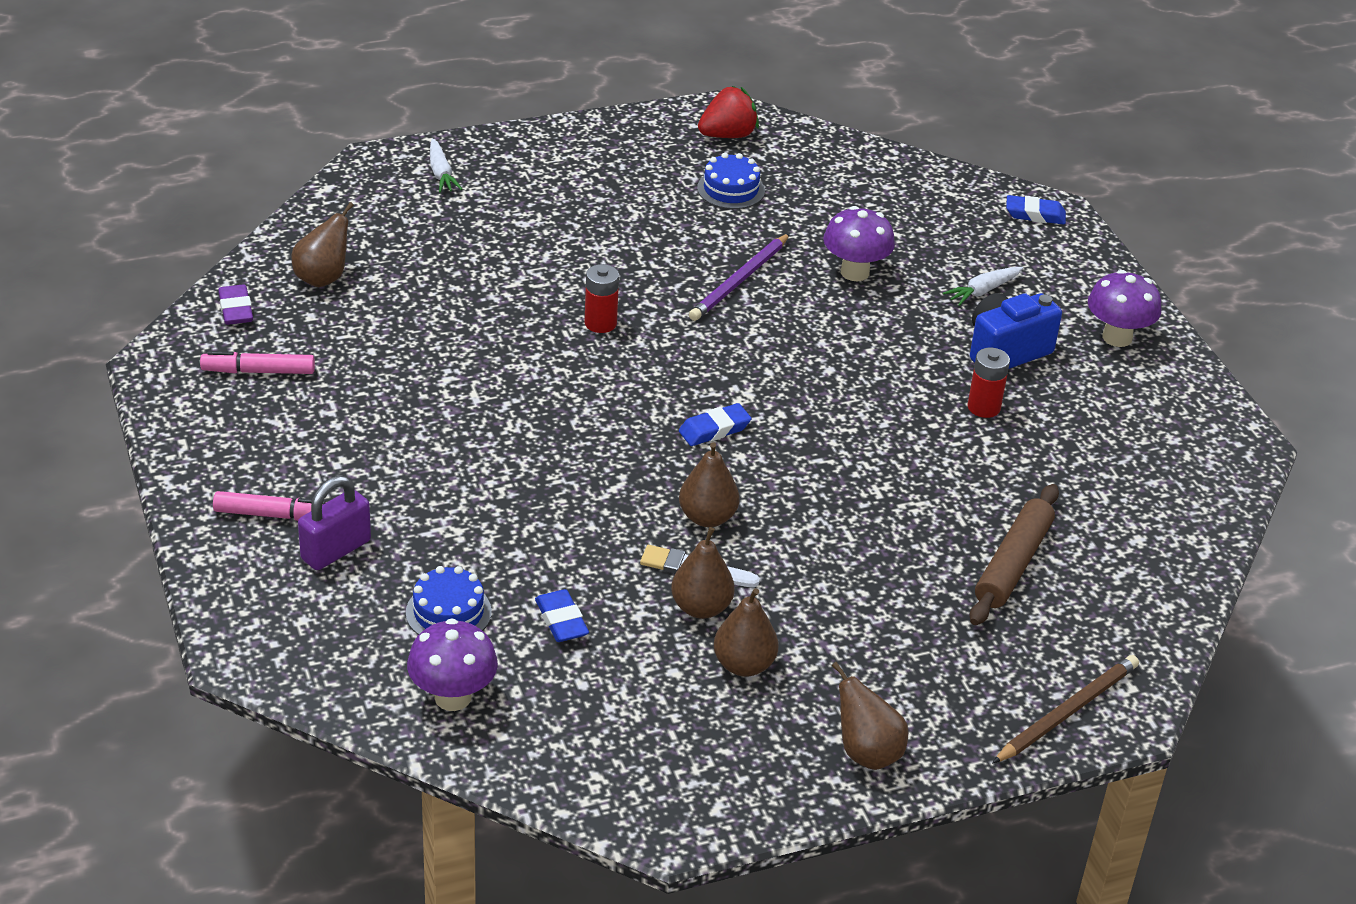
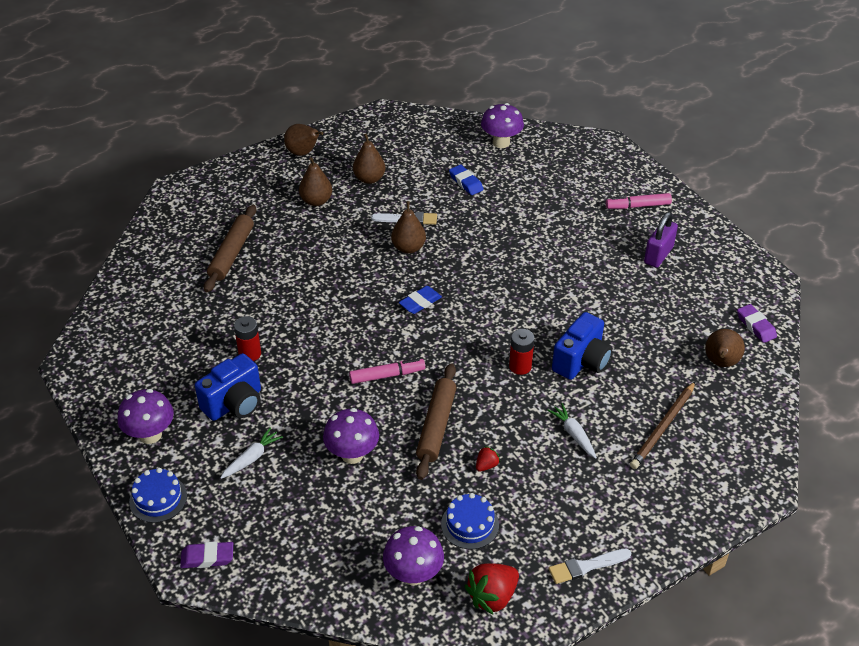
camera: 170 degrees right, 5 degrees up
(258, 371) = (708, 286): pink marker -> pink marker (387, 375)
(336, 550) = (595, 195): purple padlock -> purple padlock (658, 255)
(441, 173) = (704, 485): white carrot -> white carrot (573, 434)
(448, 612) = (522, 176): blue cake -> blue cake (158, 499)
(512, 313) = (581, 362): none -> blue camera
(617, 138) = (586, 566): none -> white brush
(690, 234) = (486, 465): none -> red strawberry
(701, 608) = (398, 201): brown pear -> brown pear (316, 201)
(739, 281) = (436, 426): purple pencil -> brown rolling pin
(807, 164) = (413, 574): none -> purple mushroom
(1035, 214) = (207, 558): blue eraser -> purple eraser
(1067, 712) = (205, 186): brown pencil -> brown pencil (663, 427)

